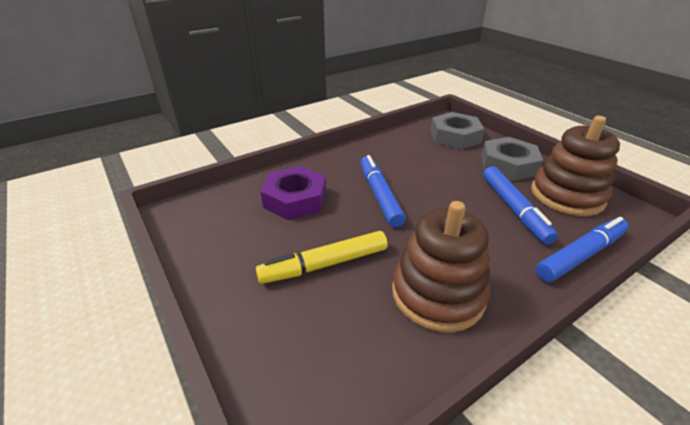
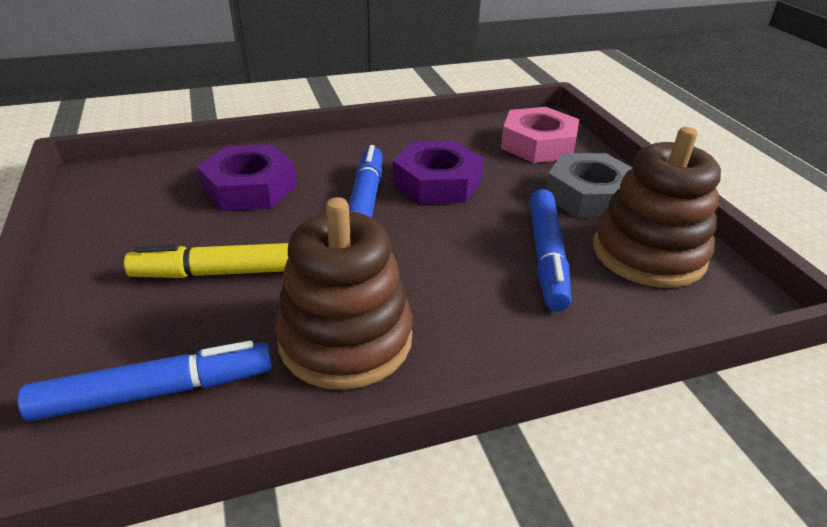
camera: 15 degrees right, 0 degrees up
(414, 173) = (437, 182): none -> purple nut
(455, 136) = (538, 144): grey nut -> pink nut
(580, 255) = (598, 337): blue marker -> blue marker (155, 392)

